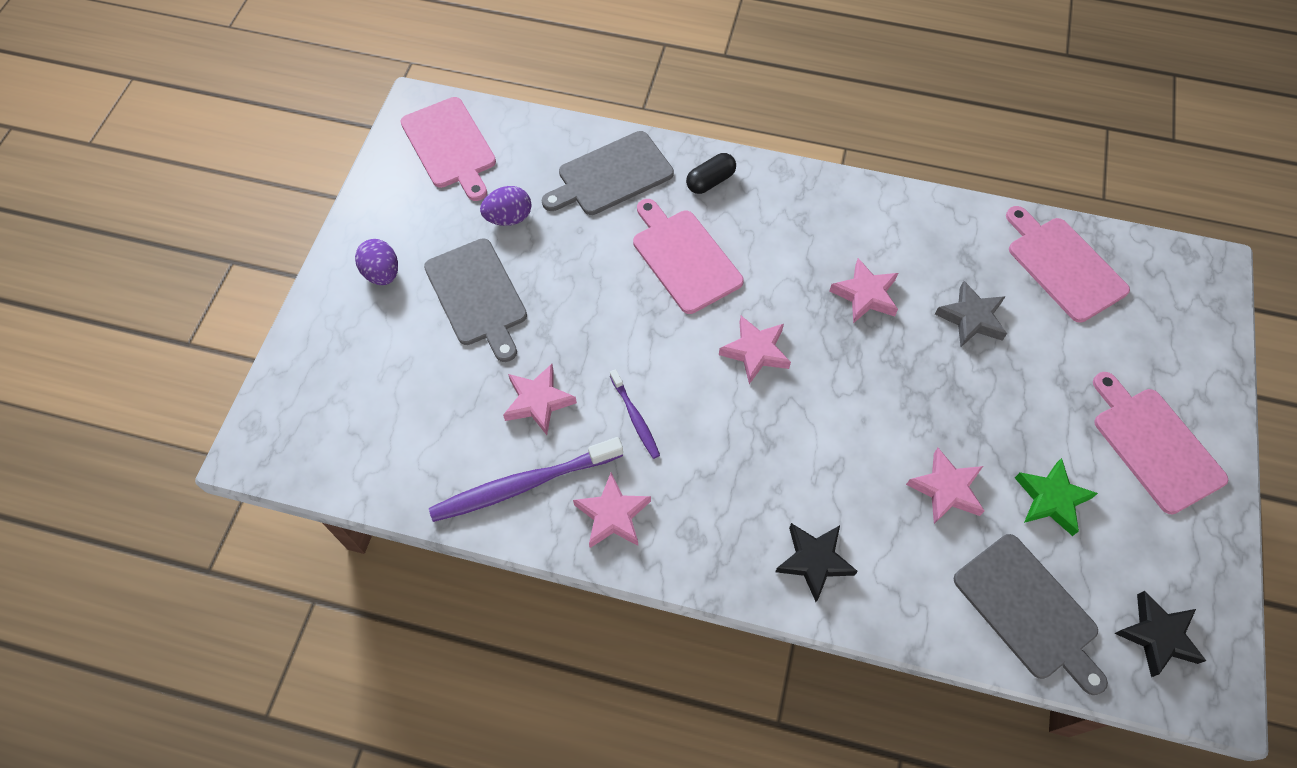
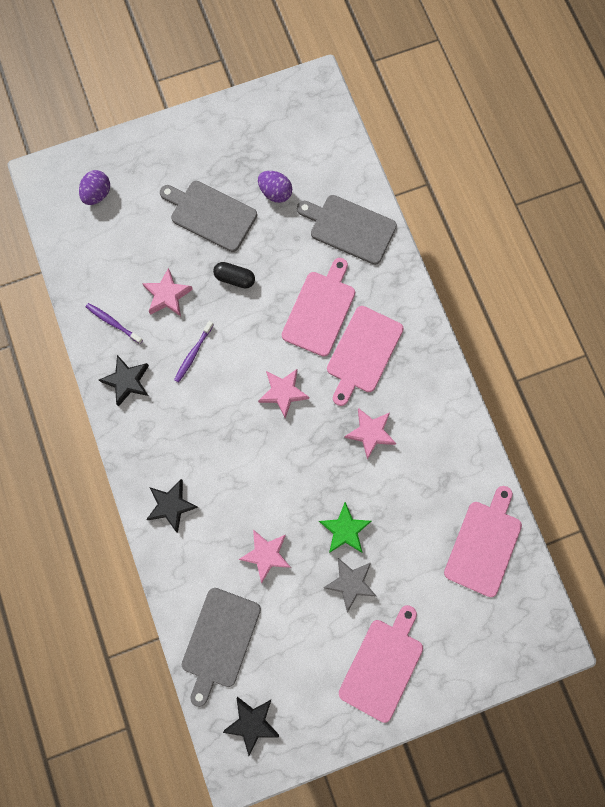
camera: 55 degrees right, 15 degrees up
(382, 273) = (188, 154): purple egg -> purple egg (98, 194)
(450, 146) = (302, 122): pink cutting board -> pink cutting board (363, 352)
(477, 296) = (211, 215): grey cutting board -> grey cutting board turned 90 degrees clockwise
(522, 485) = (113, 322): purple toothbrush -> purple toothbrush, size x0.53
(613, 515) = (127, 381): pink star -> black star
(710, 181) = (389, 288): black capsule -> black capsule (235, 278)
(971, 318) = (399, 507): grey star -> grey star (350, 583)
(1051, 499) = (301, 619): green star -> green star (344, 530)

